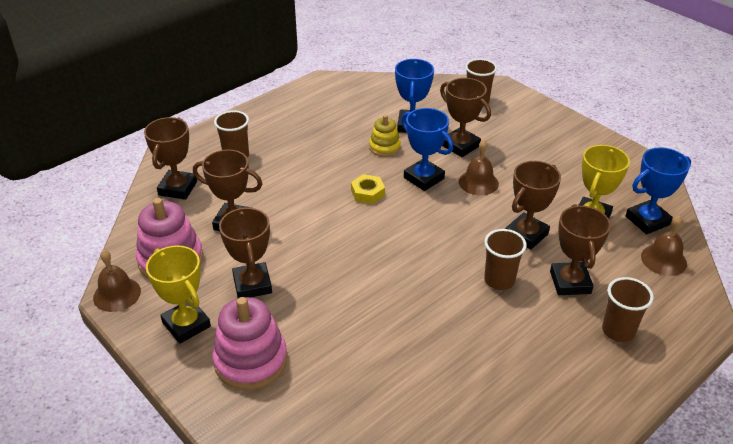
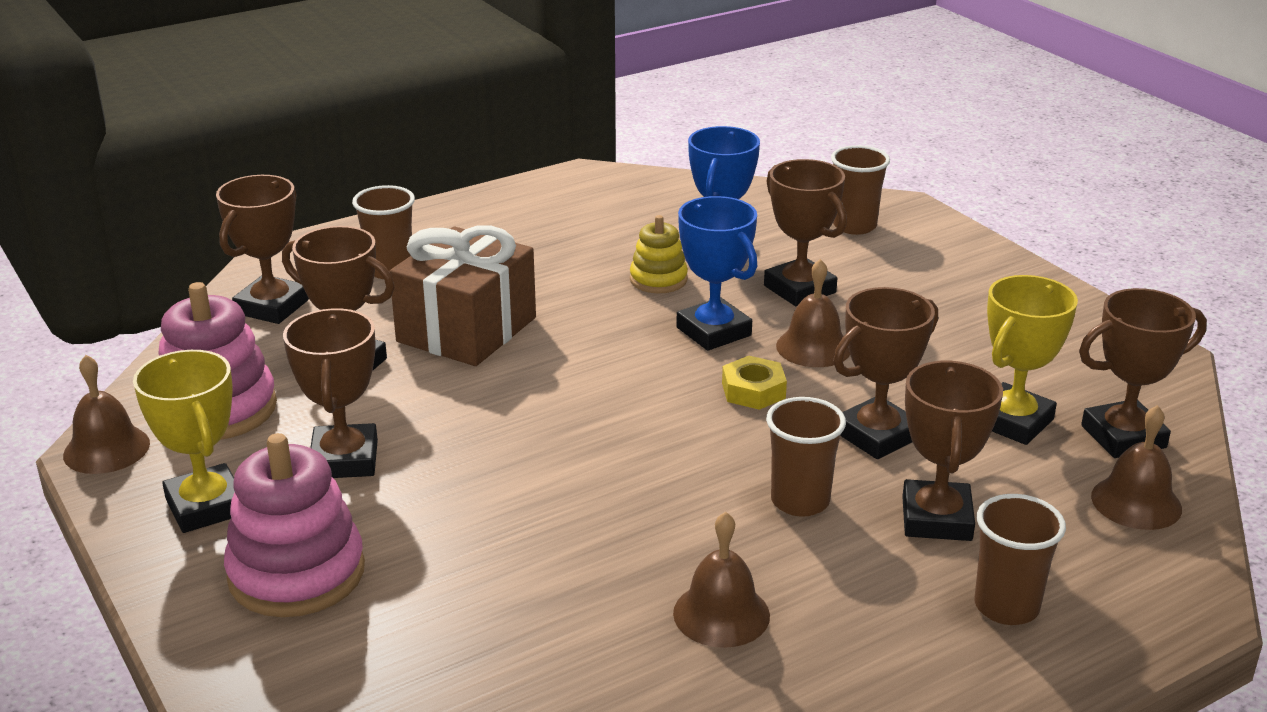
camera: 10 degrees right, 10 degrees down
(291, 192) = (467, 330): none -> brown gift
(367, 193) = (602, 344): yellow nut -> yellow nut (753, 390)
(480, 355) = (721, 614): none -> brown bell
(647, 220) = (1123, 436): blue trophy -> brown trophy

